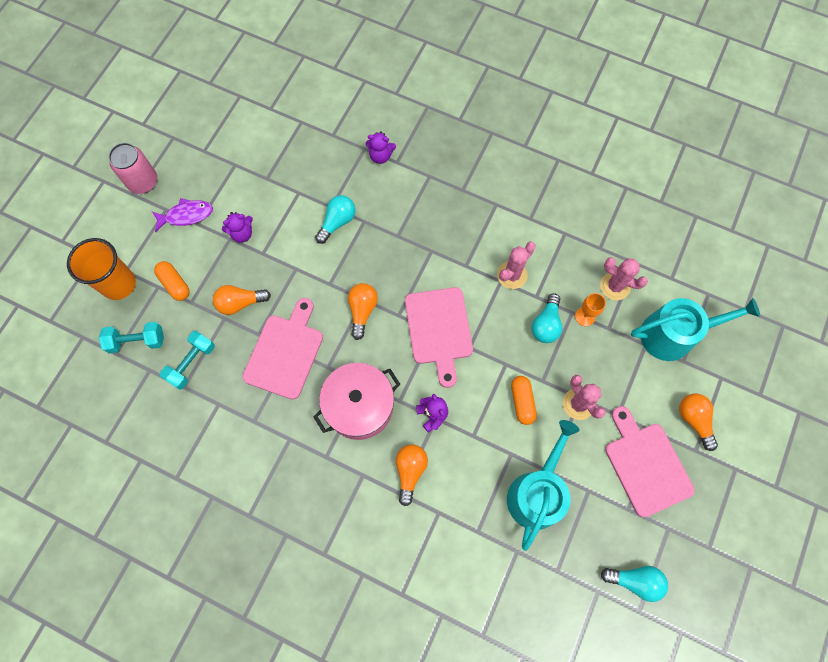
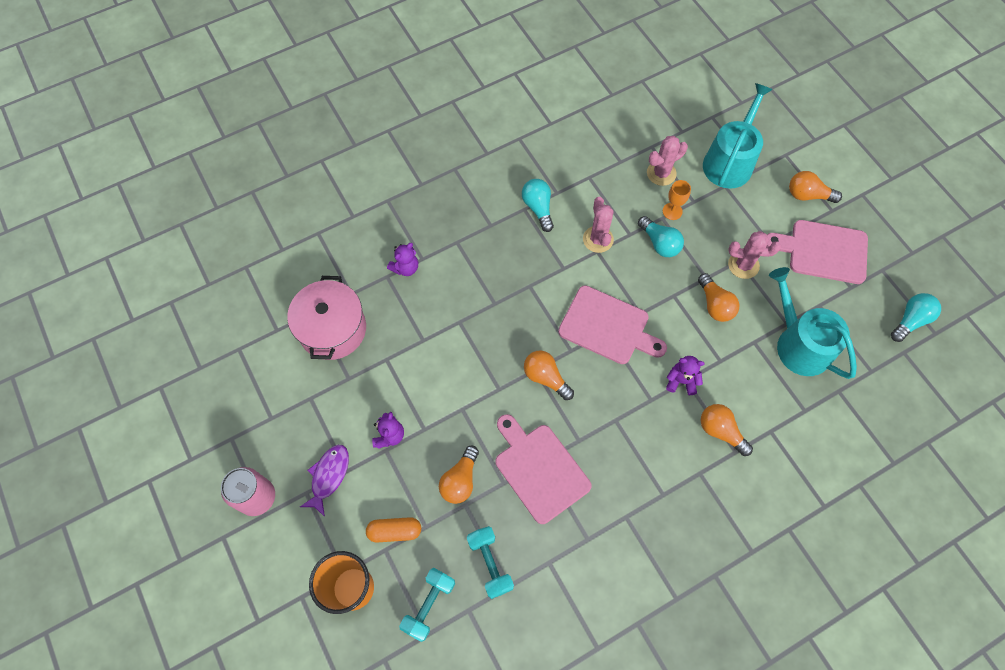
camera: 55 degrees left, 5 degrees down
(337, 222) = (443, 344): turquoise light bulb -> turquoise light bulb (538, 208)
(359, 406) = (634, 436): pink pot -> pink pot (332, 329)
(522, 402) = (715, 305): orange capsule -> orange light bulb

